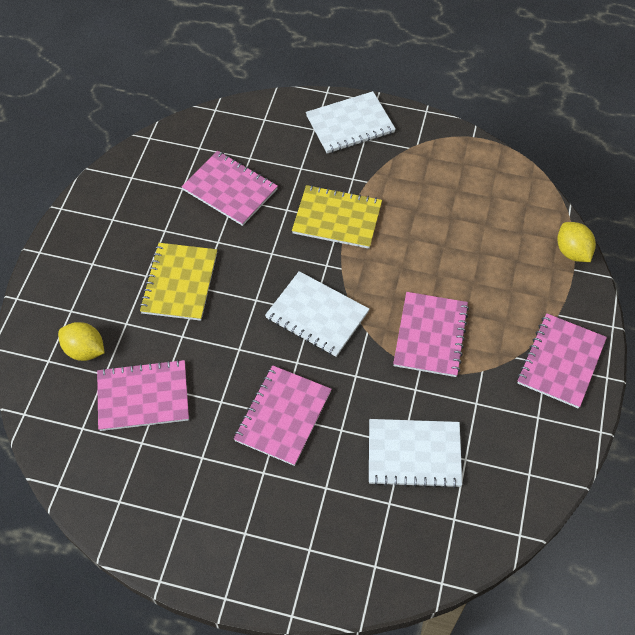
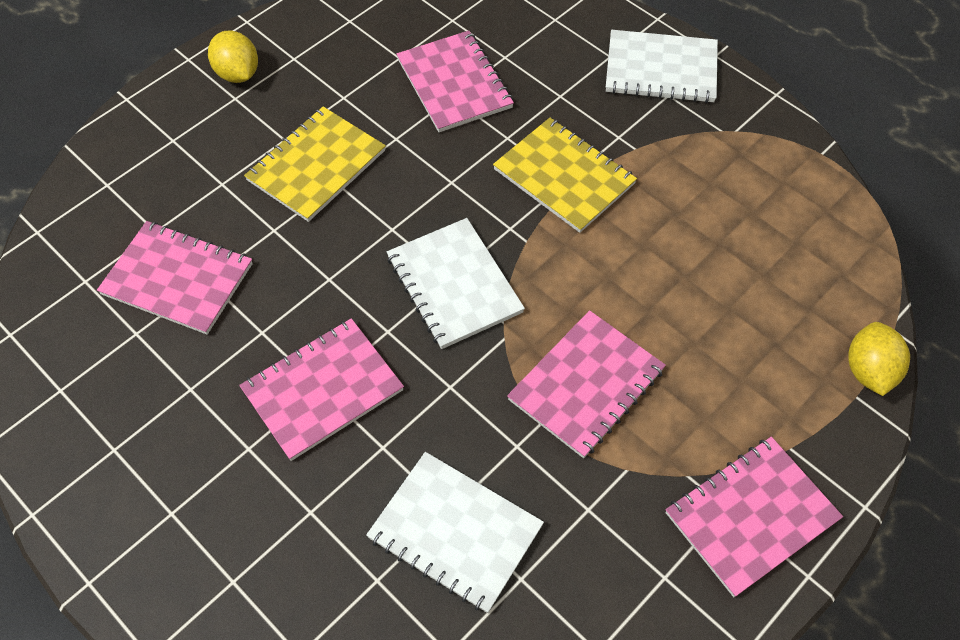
camera: 30 degrees right, 0 degrees up
(85, 350) = (154, 192): yellow lemon -> yellow lemon (237, 74)

